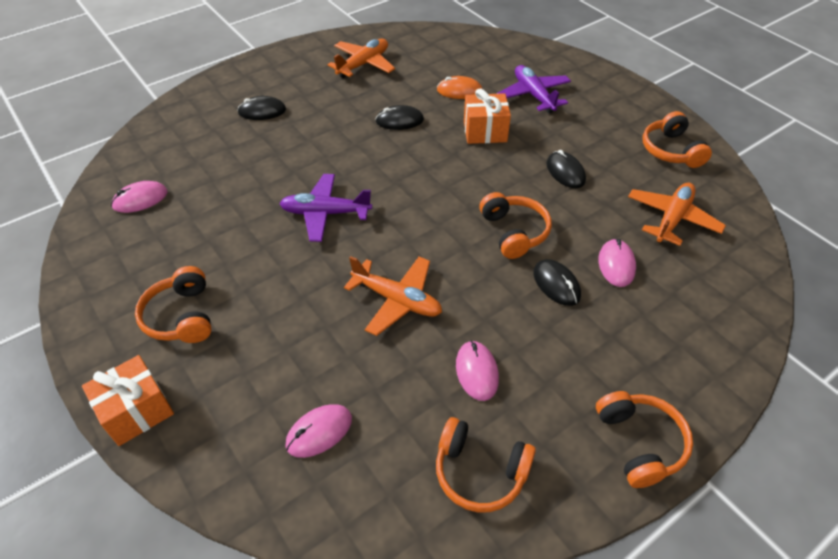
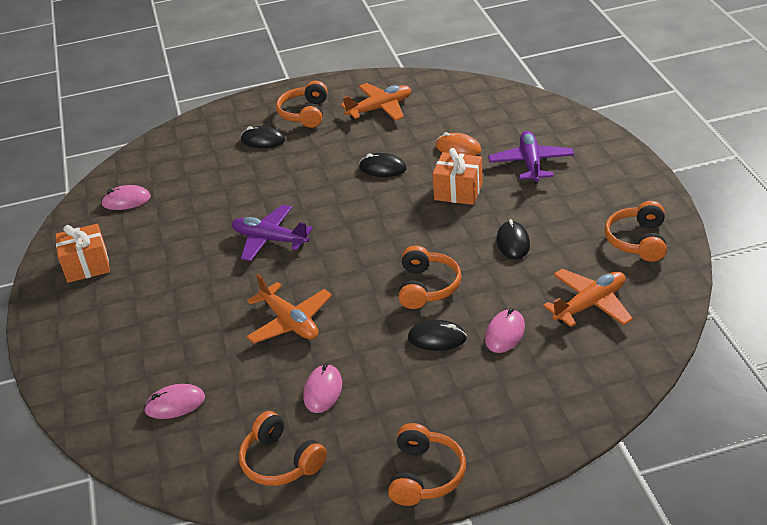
camera: 25 degrees right, 10 degrees down
(137, 411) = (53, 358): orange gift -> orange gift (87, 266)
(181, 316) = (115, 298): orange headphones -> orange headphones (305, 113)
(556, 284) = (437, 338): black mouse -> black mouse turned 75 degrees counterclockwise

